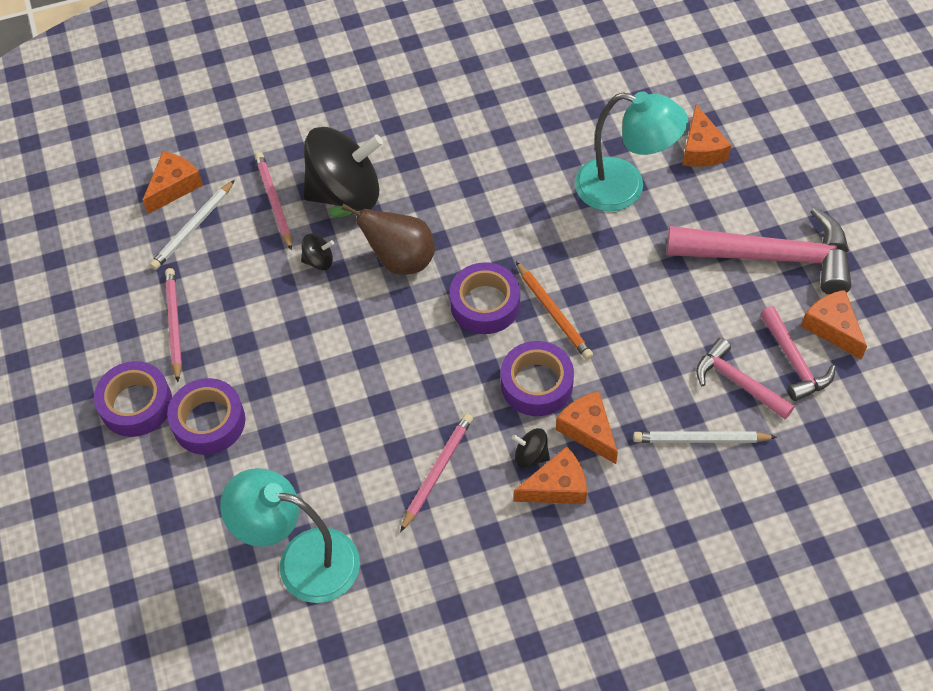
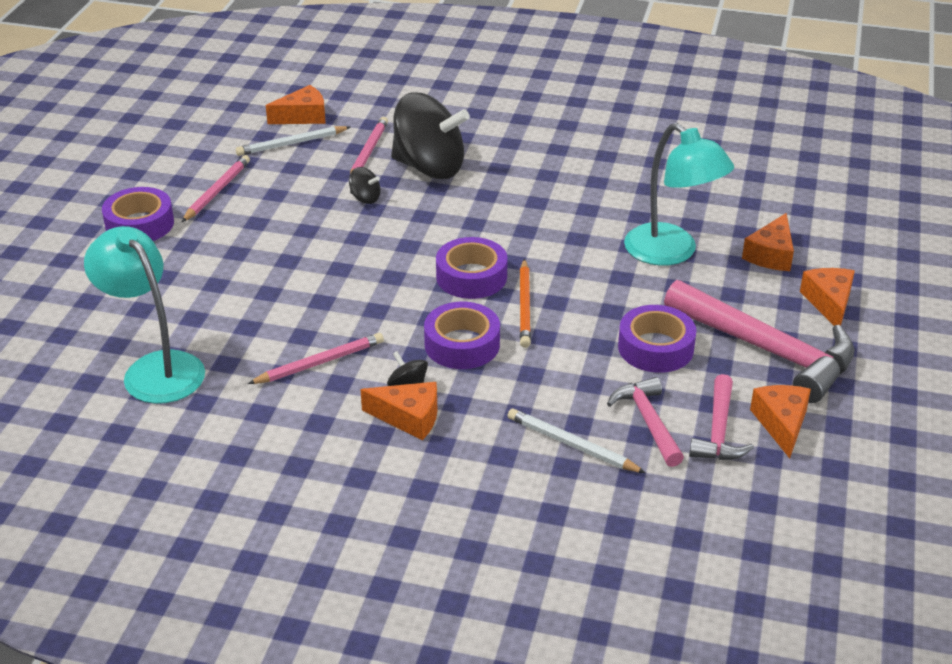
camera: 30 degrees right, 20 degrees down
(209, 422) = (179, 256): purple tape -> purple tape (655, 348)
(397, 259) = (428, 221): brown pear -> none
(588, 430) = (475, 393): orange cheese -> orange cheese (829, 303)

